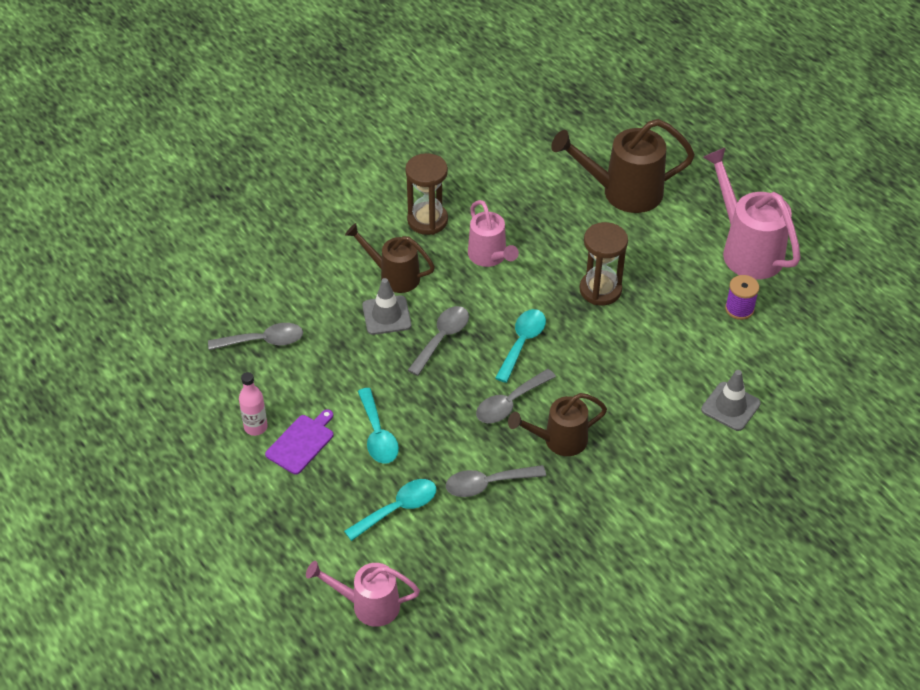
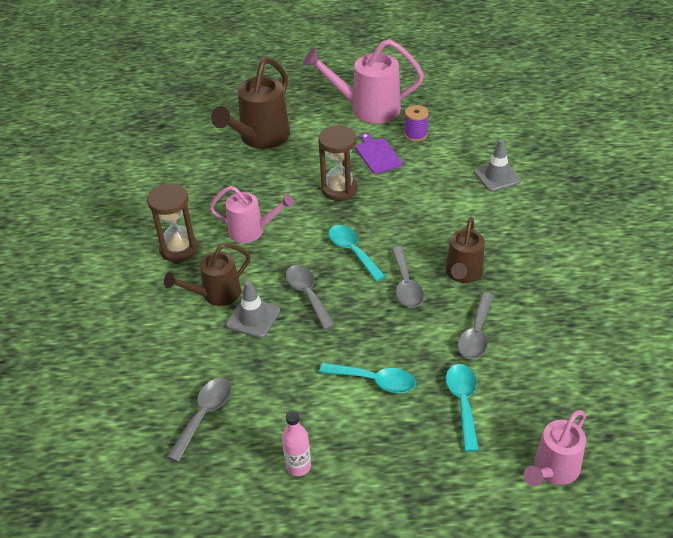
camera: 55 degrees left, 5 degrees down
(301, 442) = (342, 439): purple cutting board -> purple cutting board (377, 155)

